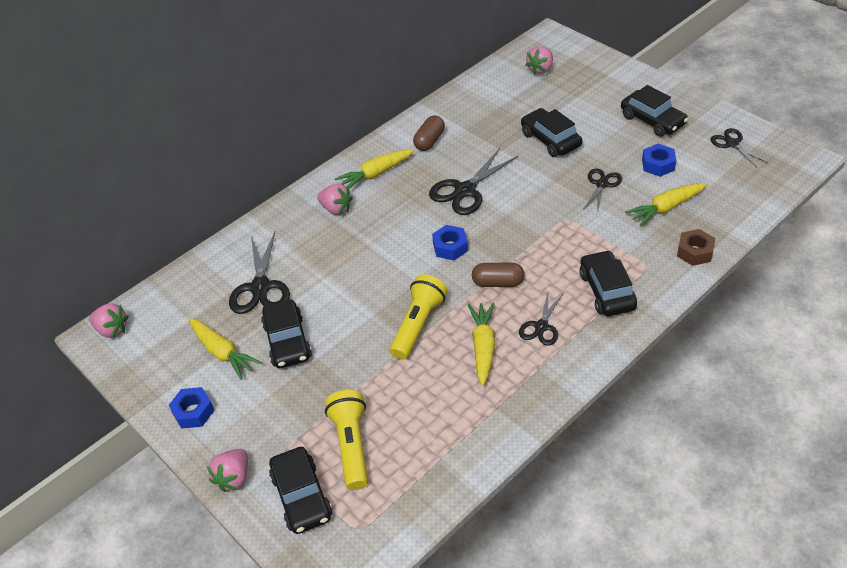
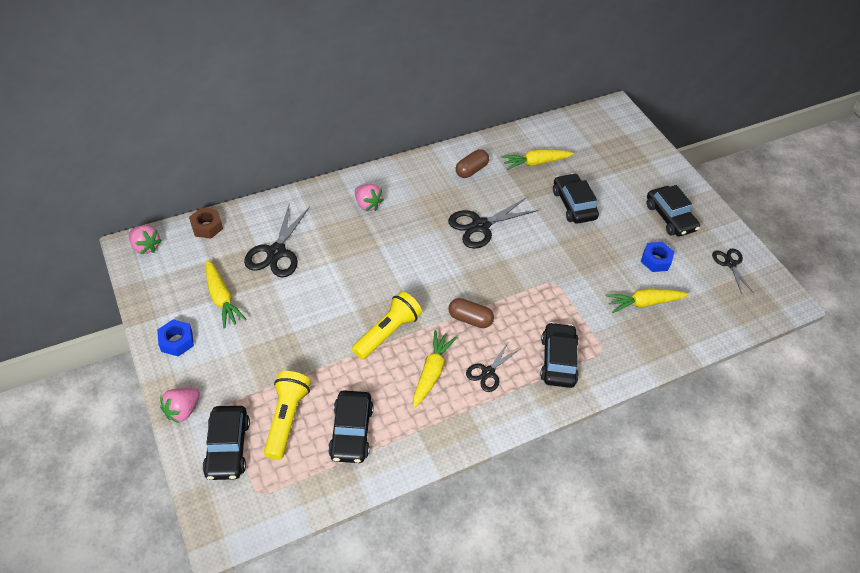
camera: 10 degrees right, 5 degrees up
(287, 341) = (277, 307): black car -> black car (351, 431)
(375, 174) = (413, 184): yellow carrot -> yellow carrot (535, 163)
(450, 247) = (445, 272): blue nut -> none
(540, 69) = (594, 136): pink strawberry -> none
(602, 184) = (598, 261): black scissors -> none
(694, 252) = (650, 352): brown nut -> brown nut (207, 227)

